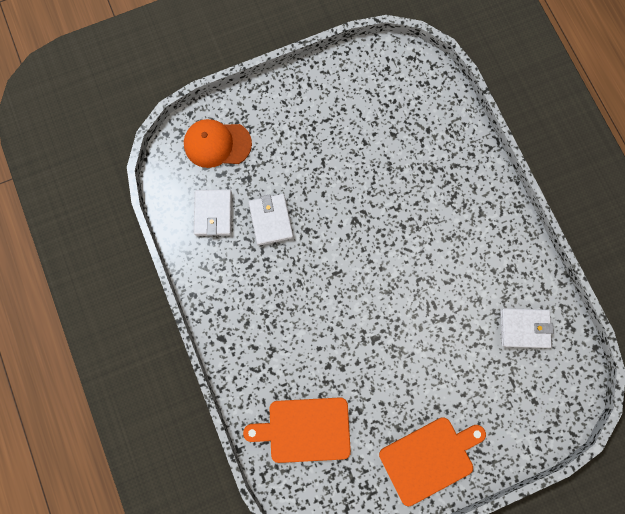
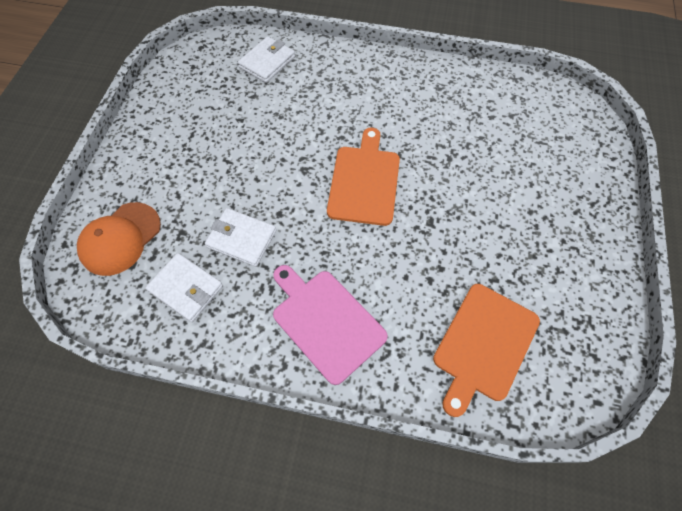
camera: 55 degrees left, 15 degrees down
(252, 317) = (326, 321): none -> pink cutting board
(429, 458) = (579, 247): orange cutting board -> orange cutting board (364, 181)
(524, 328) = (498, 108): white wallet -> white wallet (267, 62)

